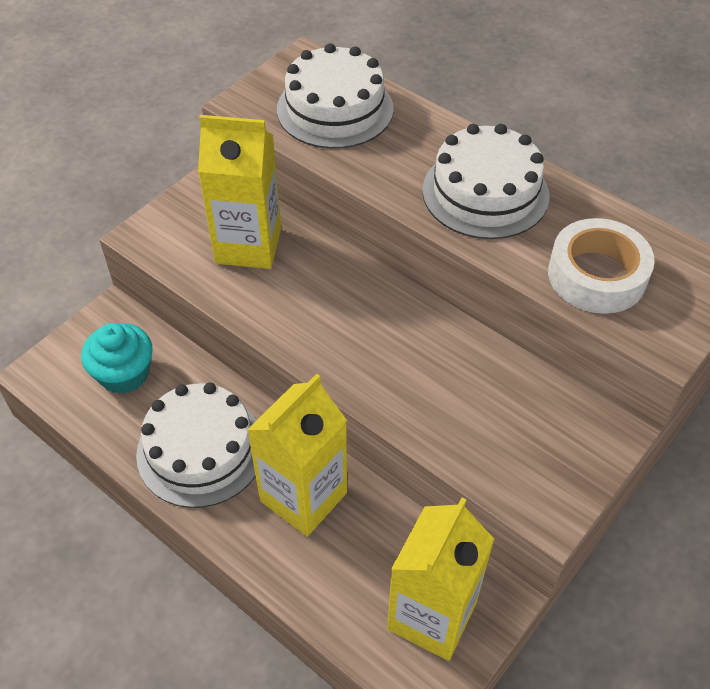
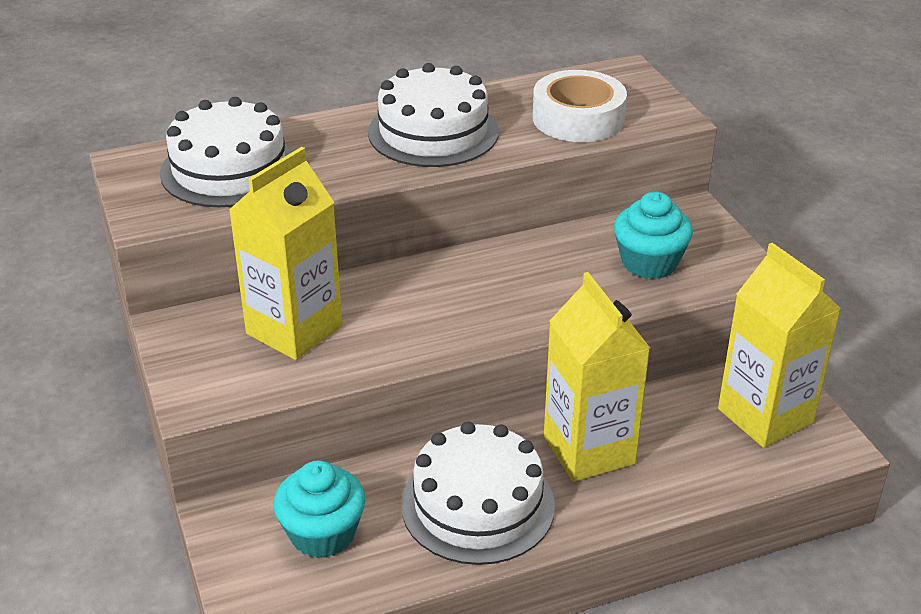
camera: 60 degrees left, 15 degrees down
(501, 429) = (649, 262): none -> turquoise cupcake

